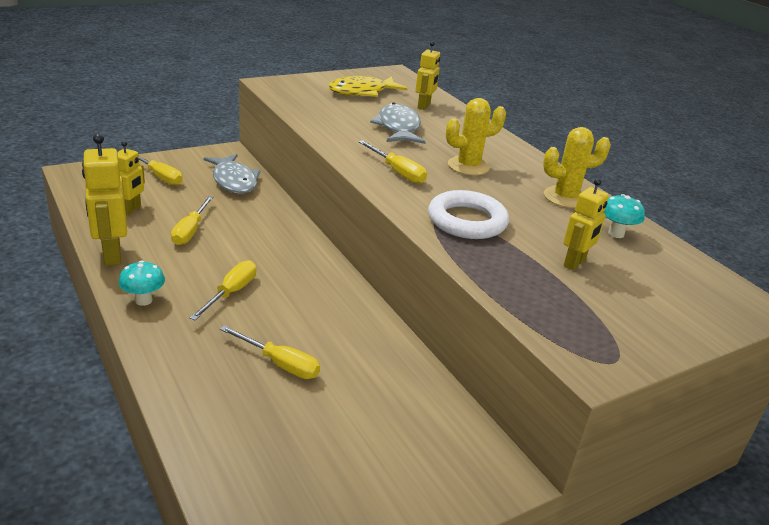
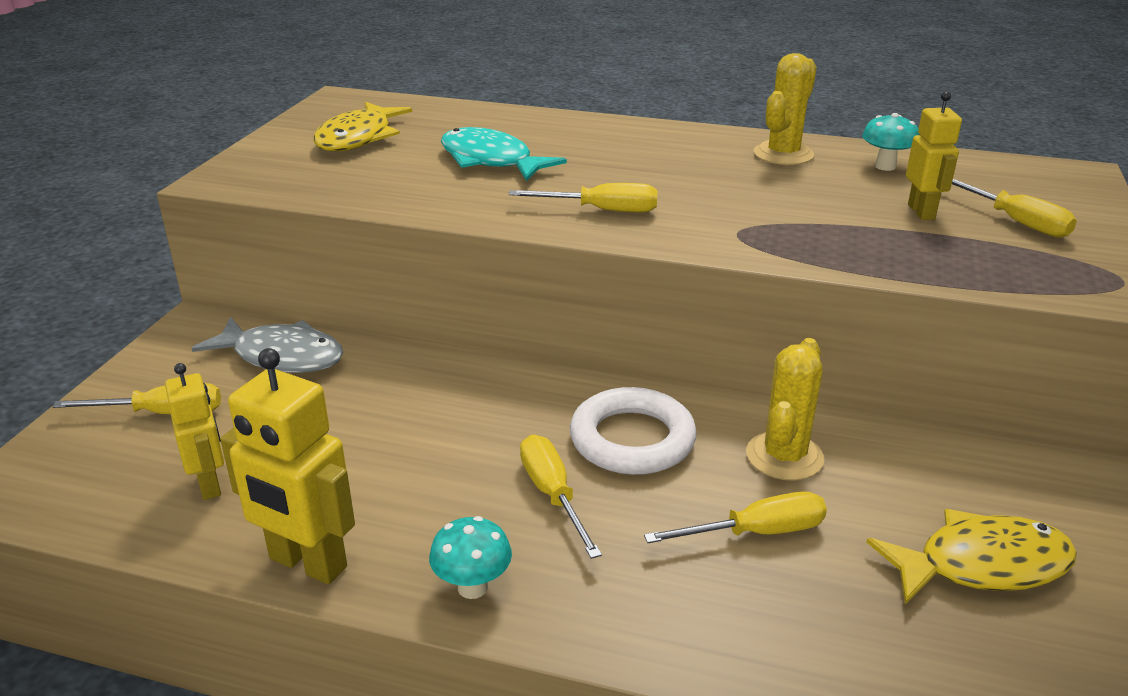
camera: 40 degrees left, 0 degrees up
(190, 231) = (353, 456): yellow screwdriver -> yellow screwdriver (1015, 221)
(351, 454) = (981, 565): none -> yellow fish
(398, 128) = (491, 161): grey fish -> turquoise fish
(424, 106) = (460, 123): yellow robot -> none
(467, 221) = (769, 224): white ring -> white ring (632, 439)
(468, 166) = (645, 167): yellow cactus -> yellow cactus (784, 456)

